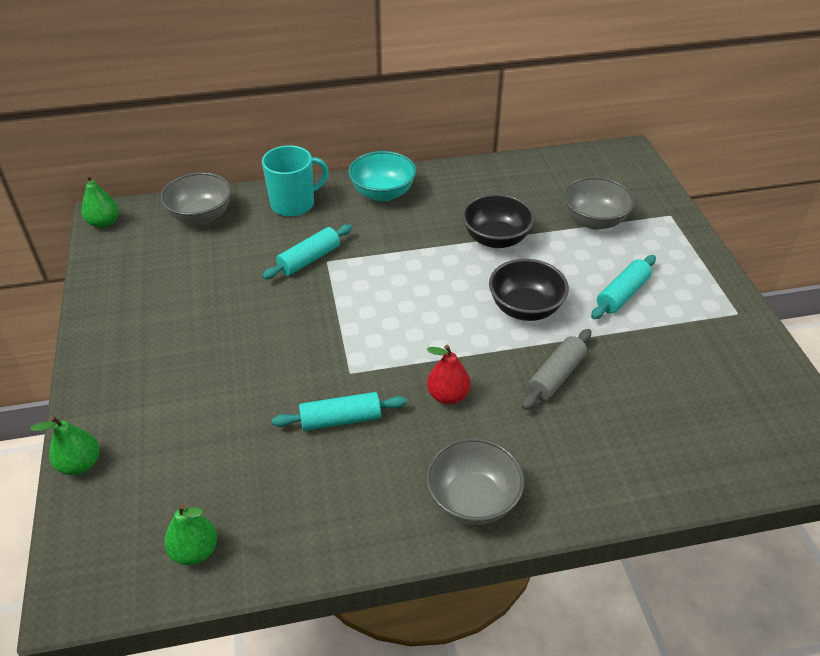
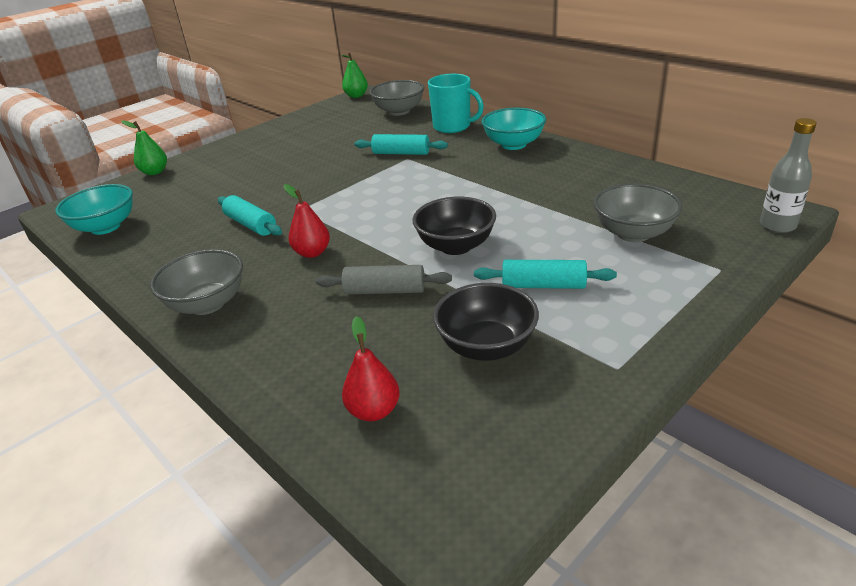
camera: 60 degrees right, 10 degrees down
(195, 551) = (105, 227): green pear -> turquoise bowl
(496, 239) = (528, 202): black bowl -> black bowl (486, 346)
(642, 165) = (777, 226): none -> grey bottle
(706, 445) = (374, 410): none -> red pear

